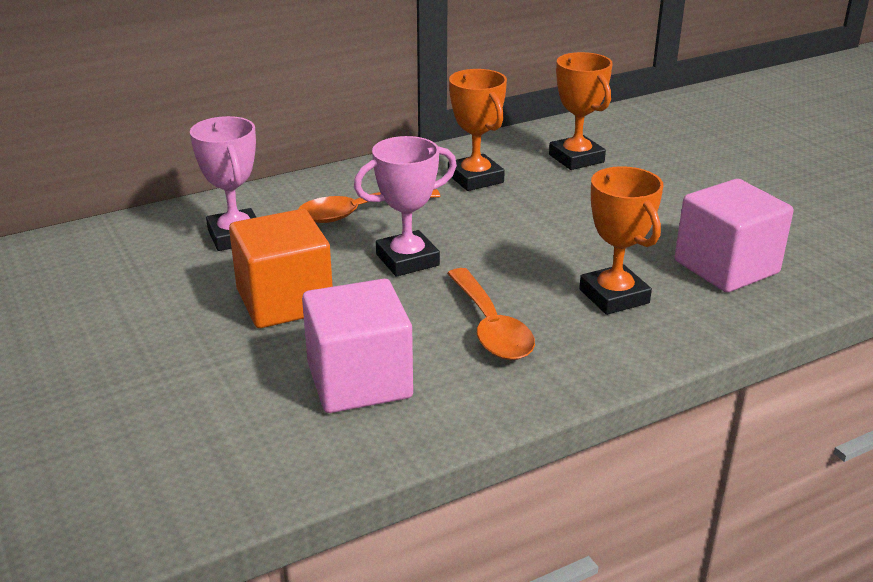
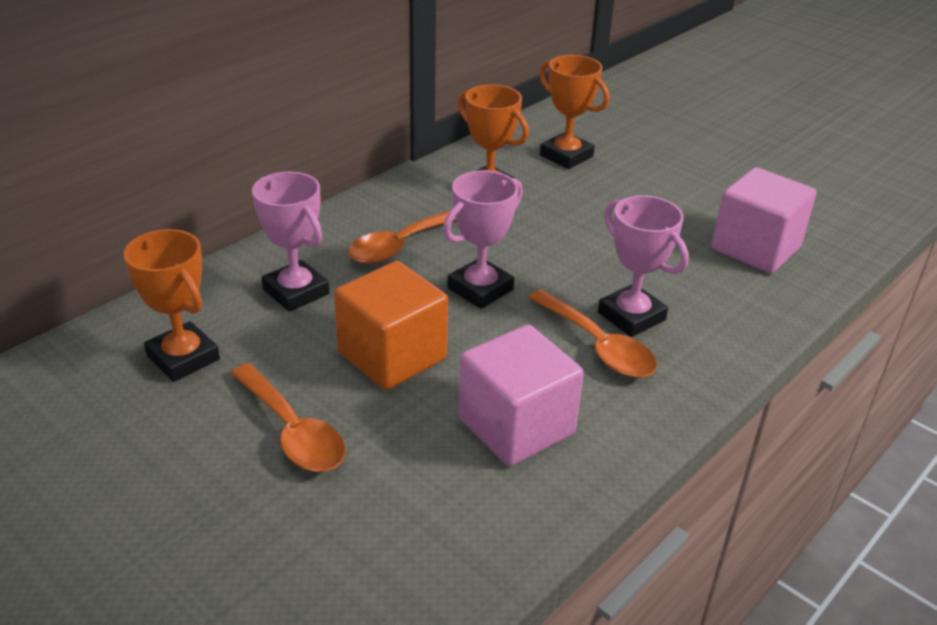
camera: 20 degrees left, 5 degrees up
(153, 346) = (292, 431): none -> orange spoon
(544, 307) = (631, 316): none -> pink trophy
(614, 296) = (682, 294): orange trophy -> orange trophy (183, 358)

